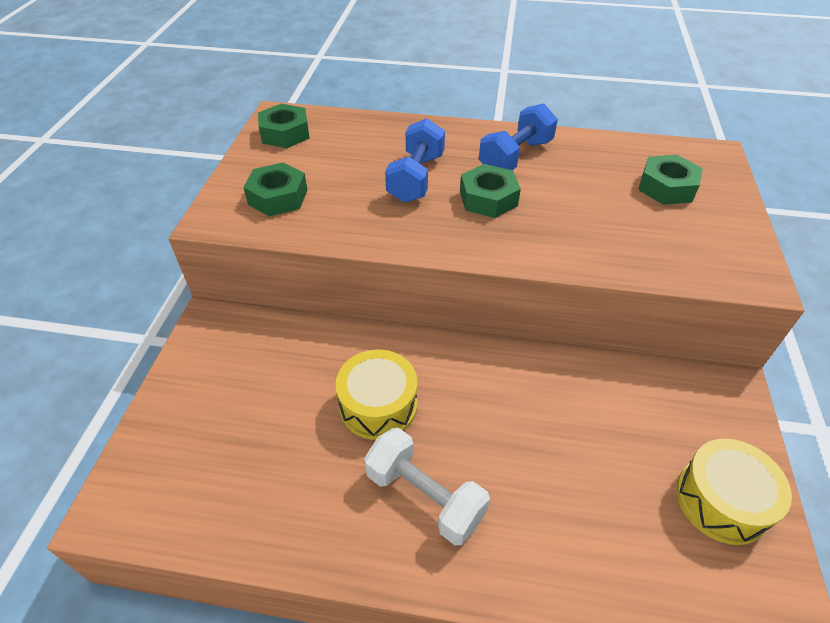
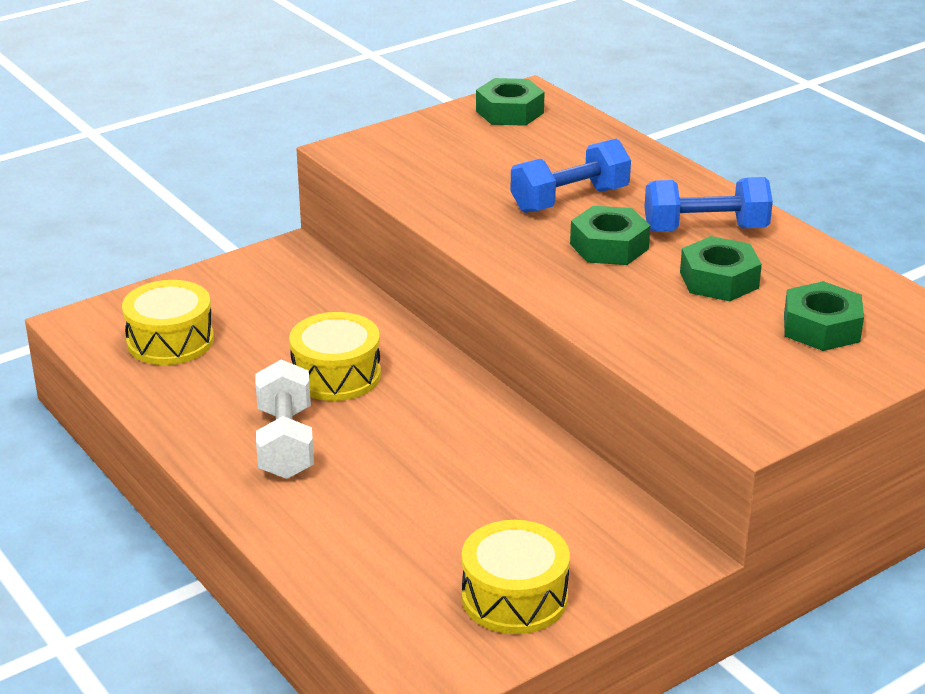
camera: 45 degrees right, 15 degrees down
(216, 469) = (170, 341): none -> yellow drum
(278, 197) = (422, 158): green nut -> green nut (719, 280)

